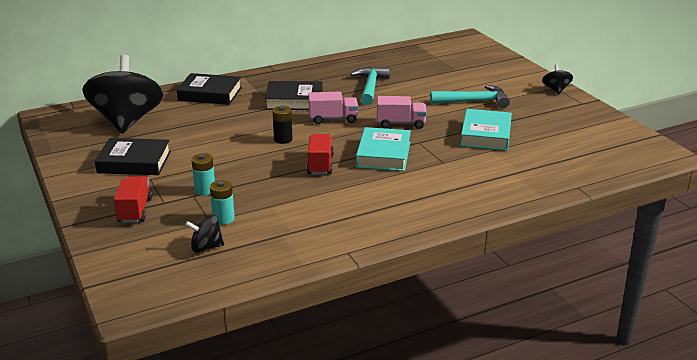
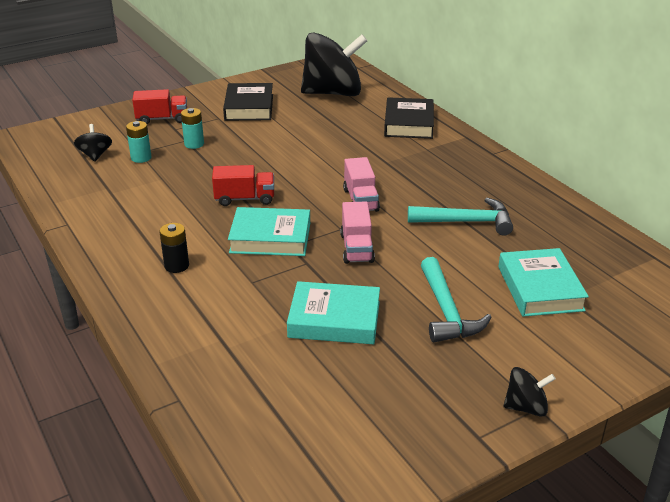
camera: 85 degrees right, 5 degrees up
(283, 139) = (303, 173): black battery -> black battery (176, 266)
(294, 101) = (406, 172): black book -> none
(448, 75) = (540, 288): none -> turquoise book

